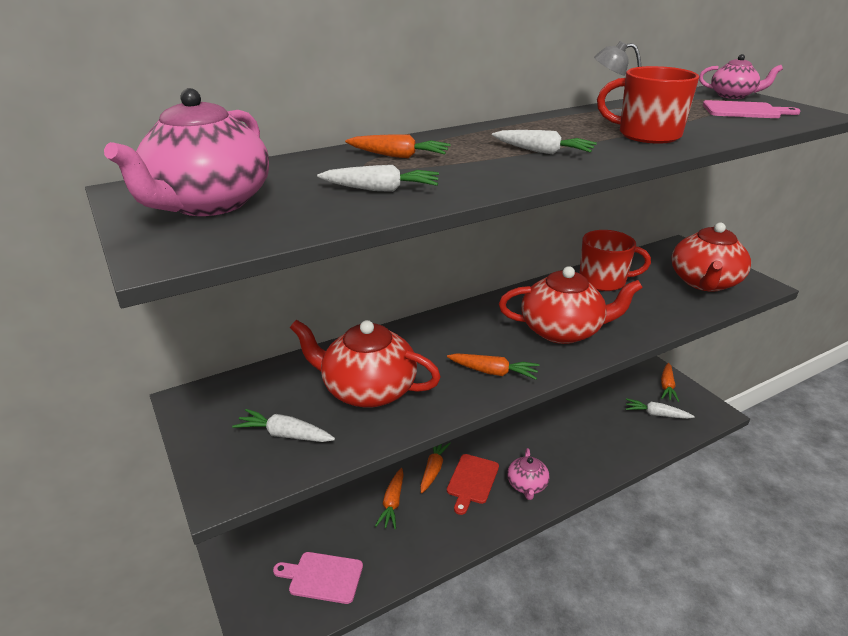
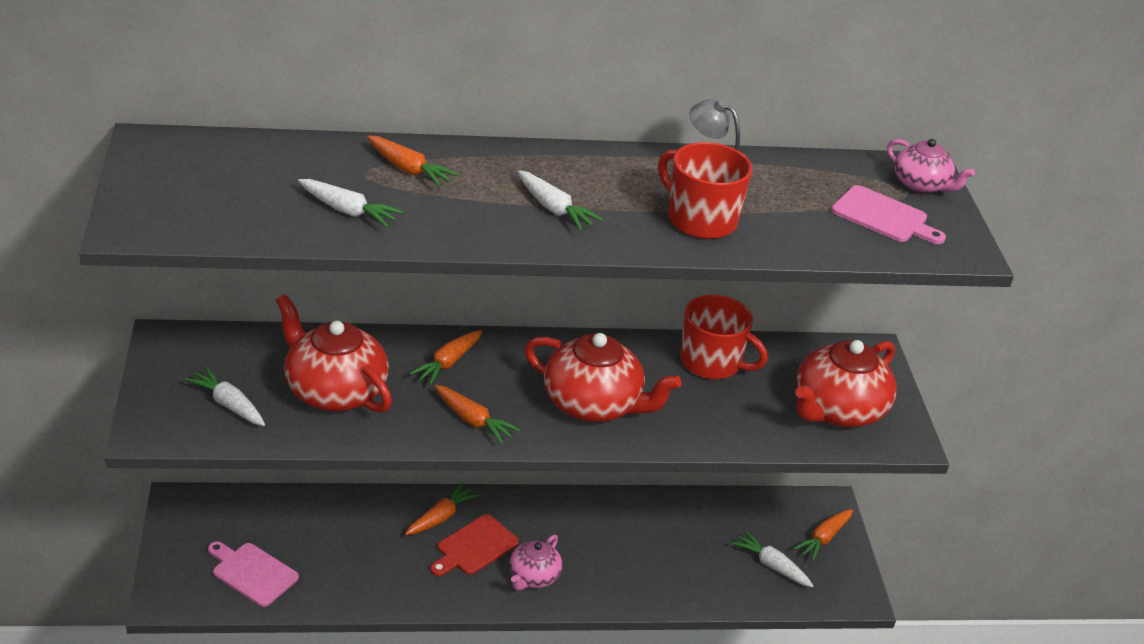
camera: 20 degrees right, 5 degrees up
(209, 204) = (196, 181): pink teapot -> none
(392, 503) = (370, 533): orange carrot -> orange carrot (448, 363)

